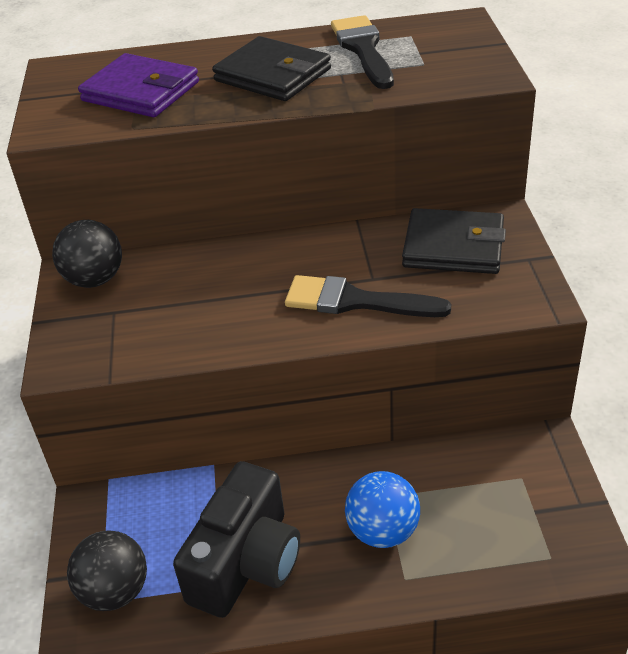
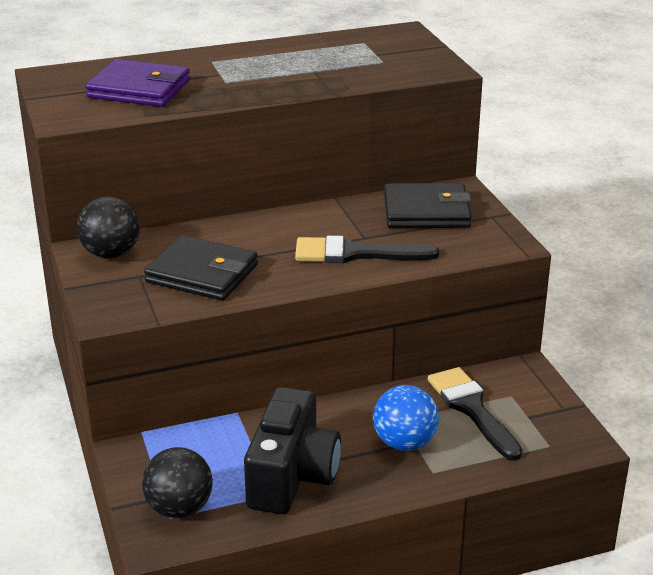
camera: 15 degrees left, 10 degrees down
(273, 75) = (254, 73): black wallet -> black wallet (202, 273)
(363, 49) = (326, 53): black brush -> black brush (472, 409)

